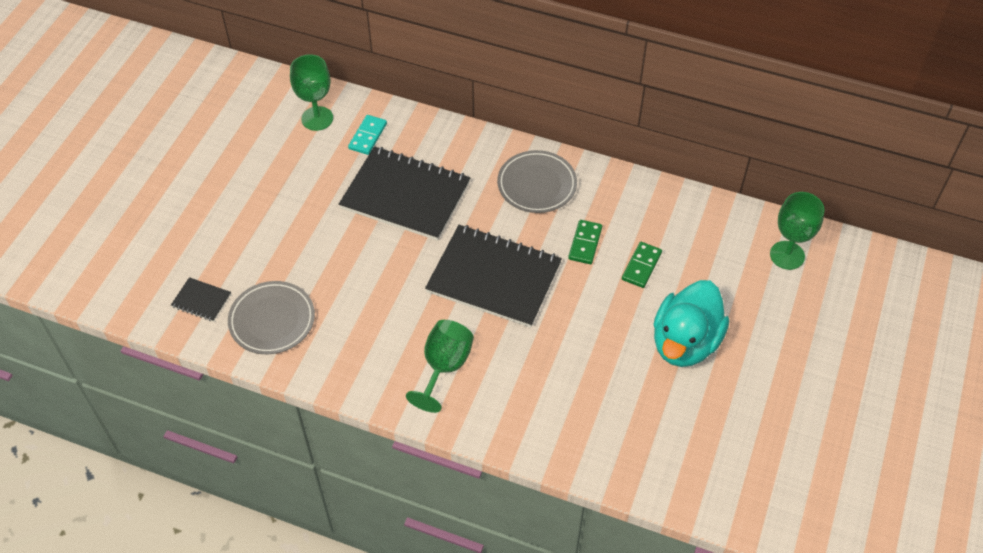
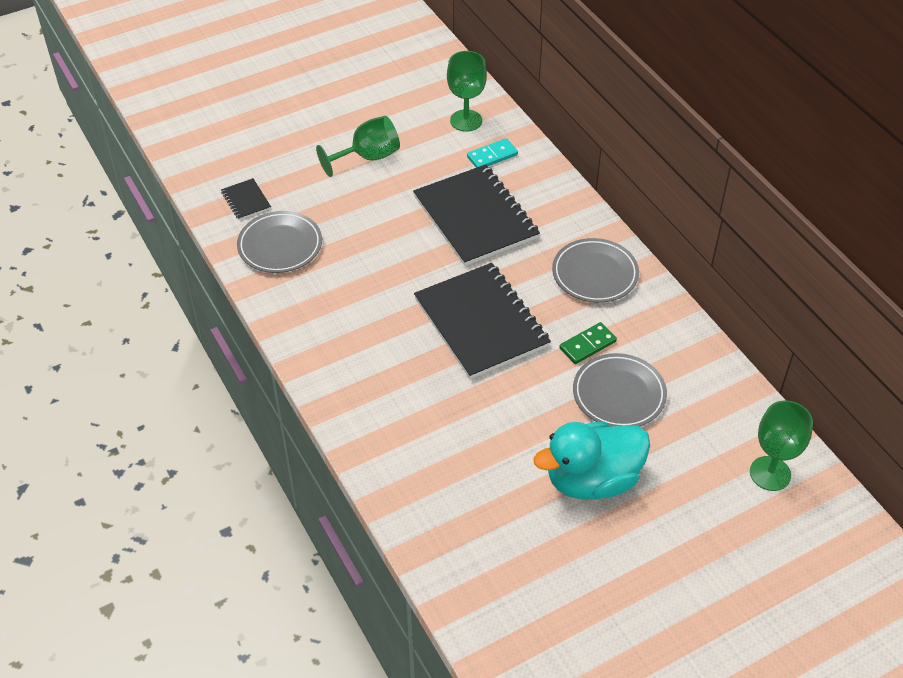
camera: 40 degrees right, 5 degrees down
(444, 367) = (370, 363): green goblet -> green goblet (368, 157)
(641, 266) = (619, 394): green domino -> grey plate

